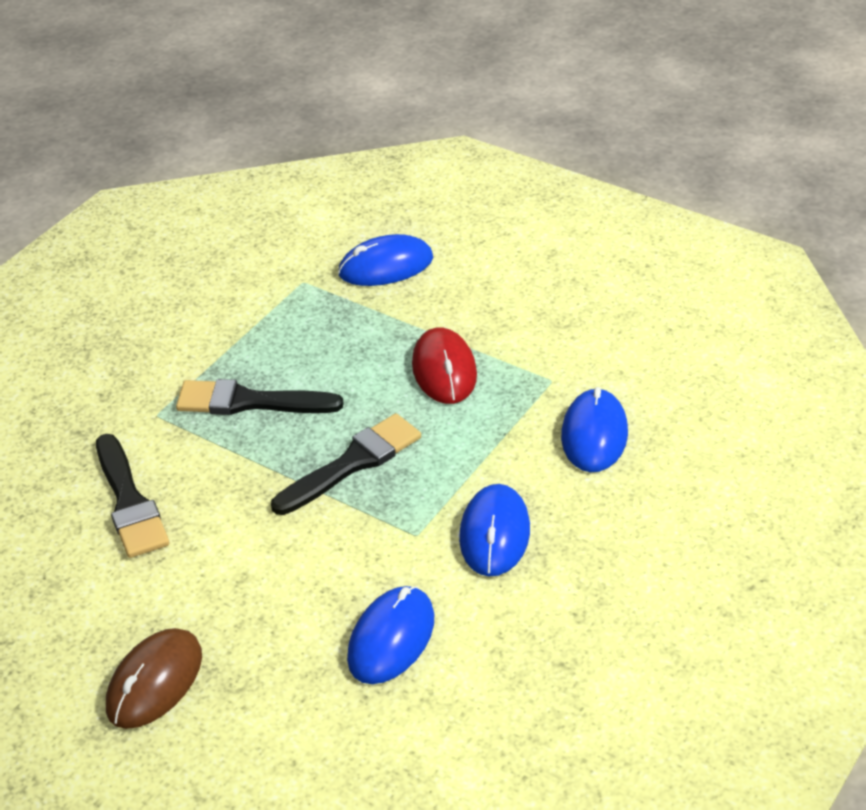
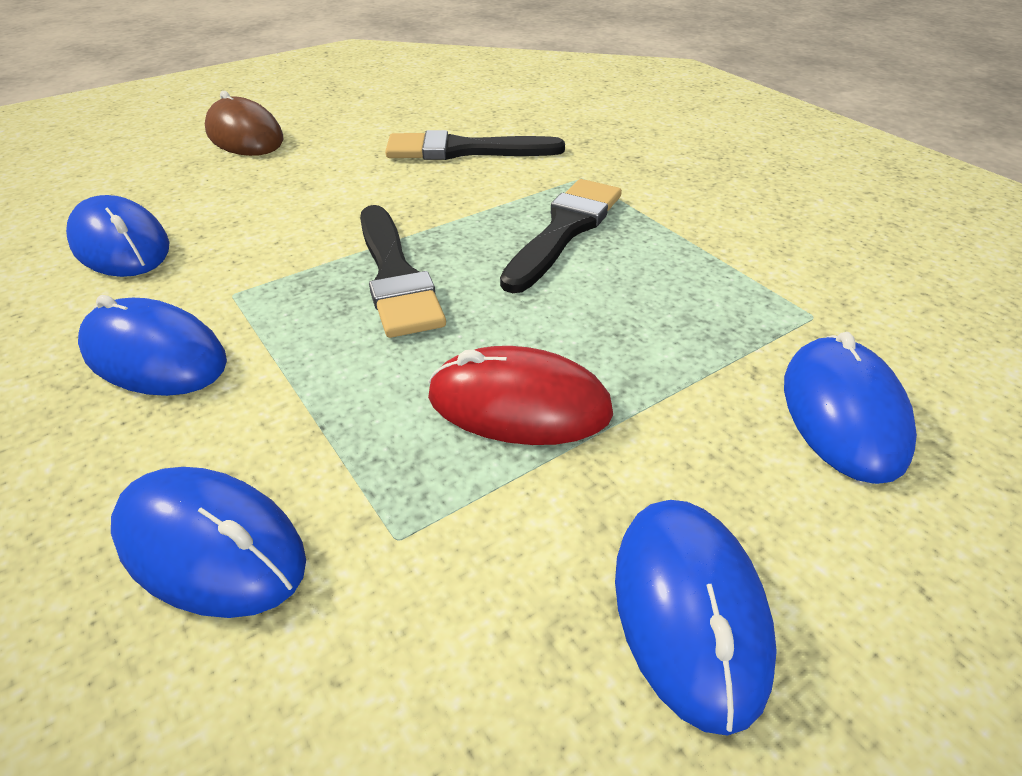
camera: 110 degrees right, 0 degrees up
(530, 294) = (690, 610): none -> blue mouse

